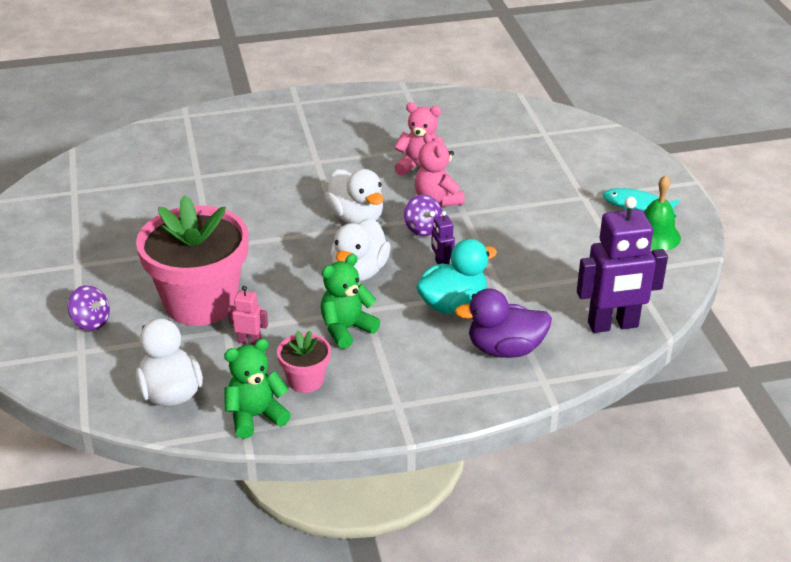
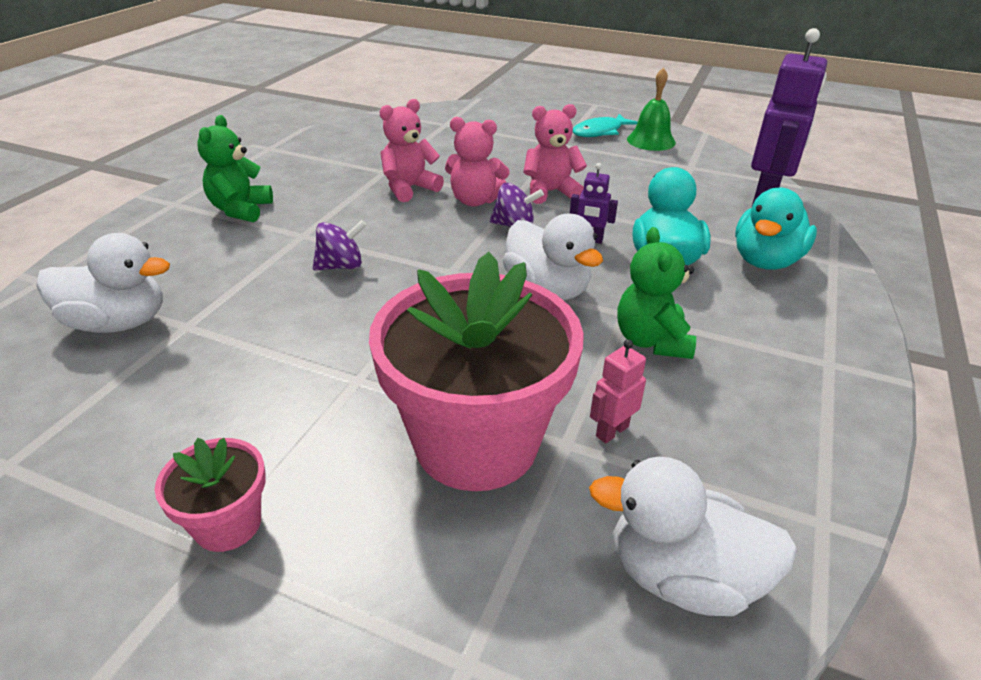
camera: 55 degrees left, 0 degrees up
(91, 322) = (394, 606): purple spinning top -> purple spinning top (341, 266)
(255, 416) = (795, 497): green teddy bear -> green teddy bear (241, 210)
(305, 380) = (737, 415): pink flower pot -> pink flower pot (228, 524)
(356, 217) = (443, 253): white duck -> white duck (118, 323)
(492, 224) = (550, 192): none -> pink teddy bear
(505, 349) = (765, 261): purple duck -> turquoise duck

